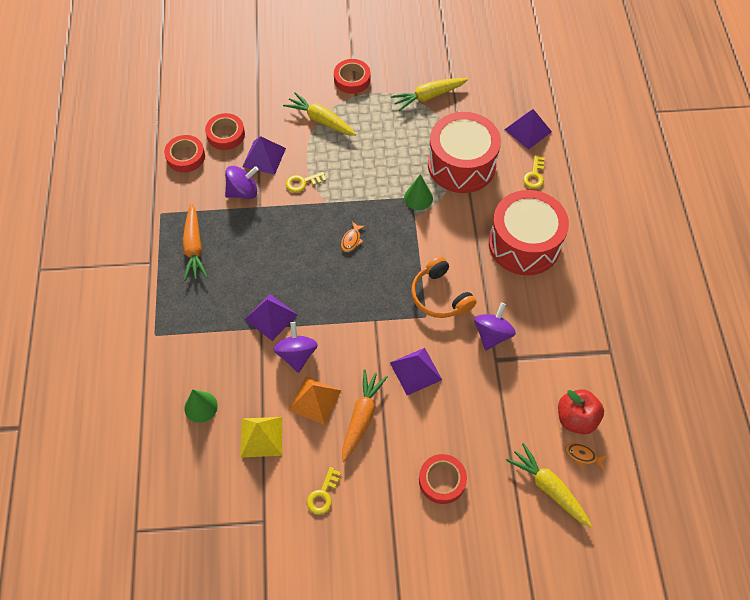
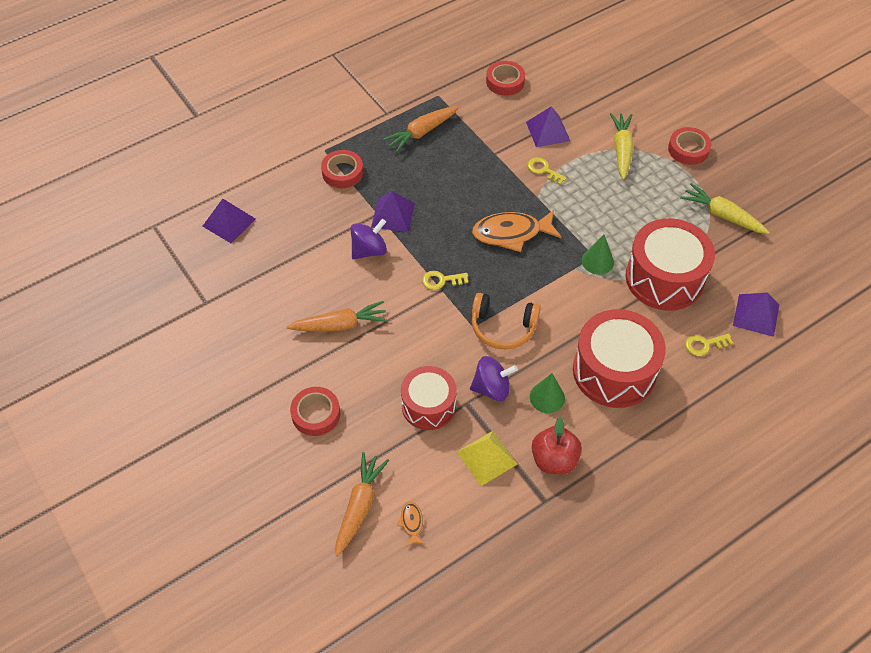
camera: 60 degrees right, 5 degrees down
(201, 407) = (280, 211): green cone -> green cone (547, 397)
(225, 134) = (549, 95): red tape -> red tape (342, 172)
(243, 192) = (501, 135): purple spinning top -> none
(261, 436) = (278, 264): yellow pyramid -> yellow pyramid (487, 458)
(315, 400) = (335, 283): orange pyramid -> none
(323, 495) = (252, 331): yellow key -> yellow key (441, 280)
(351, 240) = (511, 233): orange fish -> orange fish, size x2.25
(415, 371) = (411, 344): purple pyramid -> purple pyramid (229, 222)
(440, 296) = (503, 327): orange headphones -> orange headphones turned 105 degrees counterclockwise
(483, 388) = (428, 406): none -> red drum
(549, 488) = (359, 506): yellow carrot -> orange carrot
(576, 418) = (448, 500): red apple -> red apple (554, 460)

